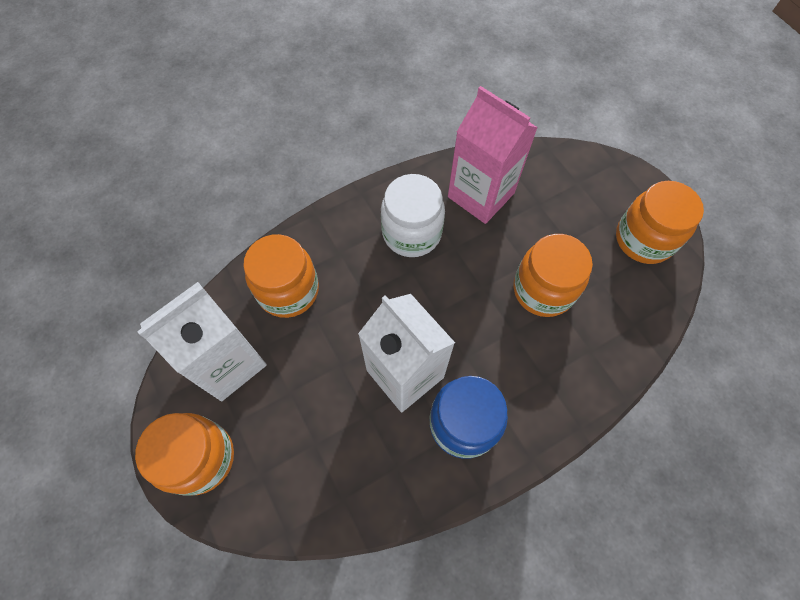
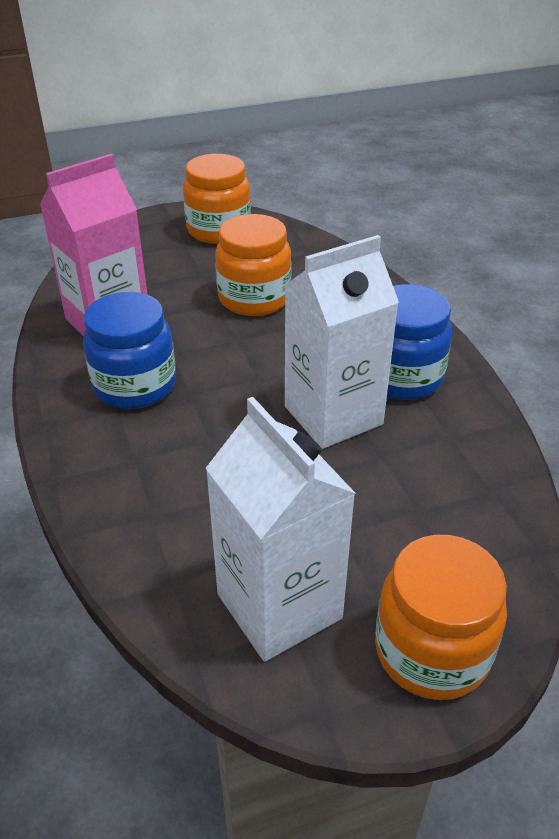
camera: 80 degrees left, 25 degrees down
(288, 290) = (175, 521): orange jar -> none
(411, 233) = (135, 385): white jar -> blue jar

